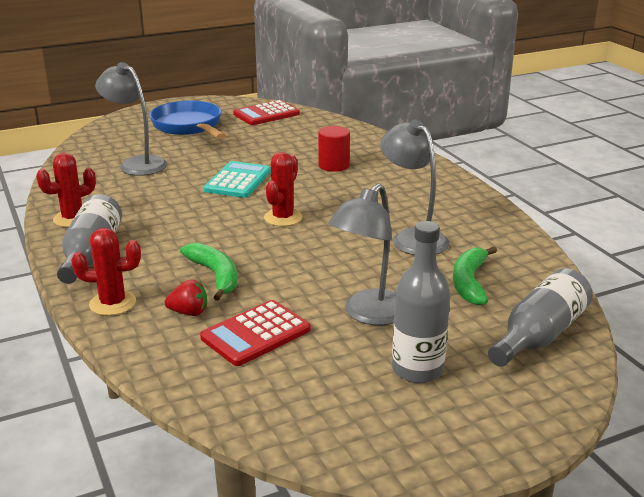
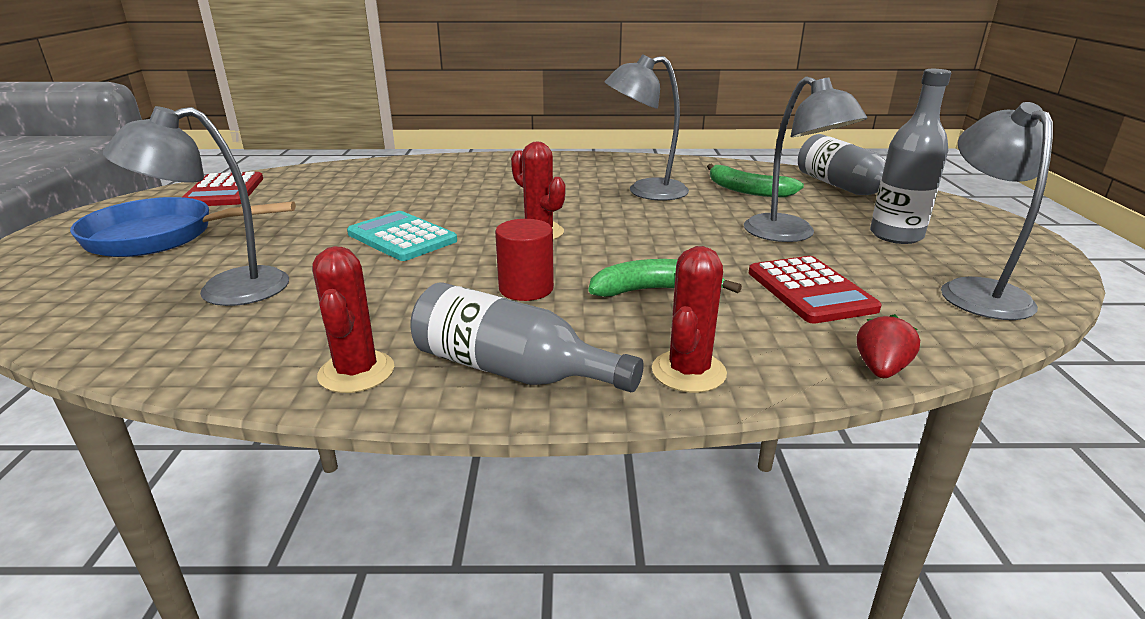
camera: 65 degrees left, 0 degrees up
(189, 312) = (743, 320): red strawberry -> red strawberry (880, 369)
(310, 413) = (975, 291): none -> grey lamp
(333, 165) = (437, 189): red cylinder -> red cylinder (526, 289)

